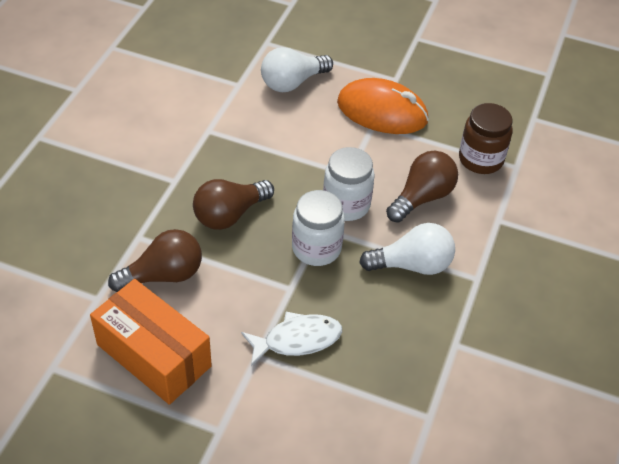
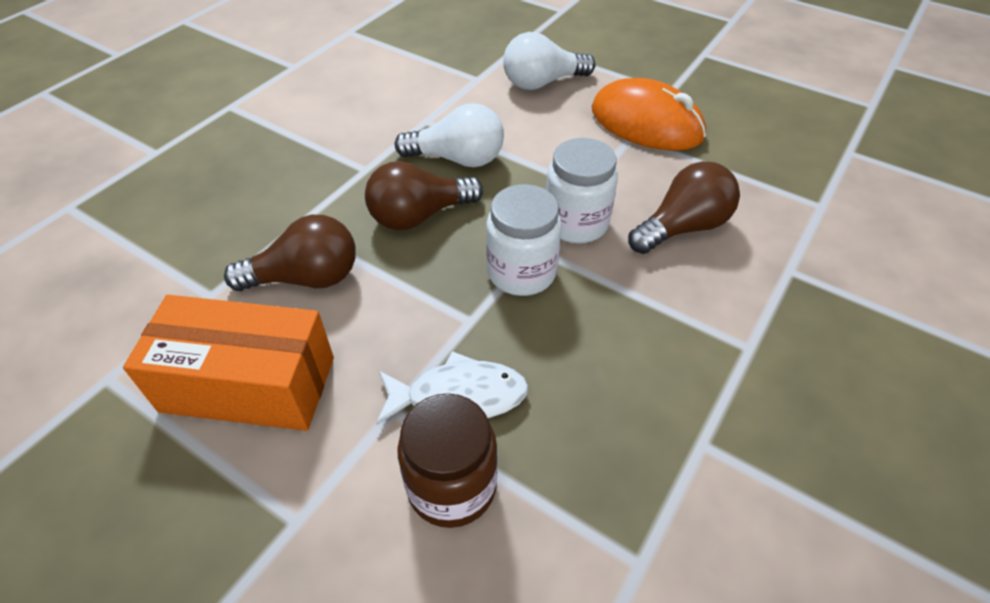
camera: 15 degrees right, 0 degrees up
(153, 355) = (248, 384): orange box -> orange box turned 45 degrees counterclockwise
(412, 265) = (653, 314): white light bulb -> white light bulb (457, 159)
(480, 159) = (771, 191): brown jar -> brown jar (452, 486)

